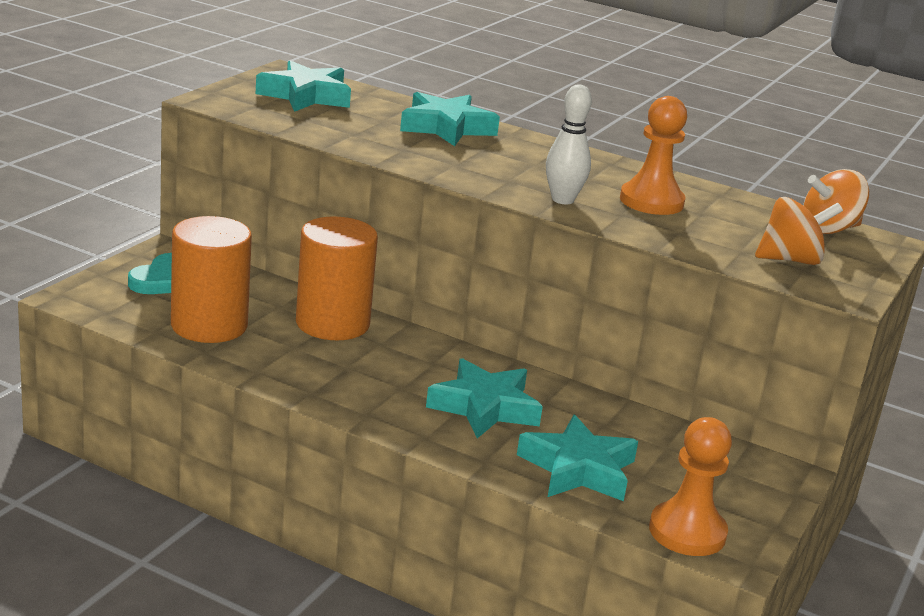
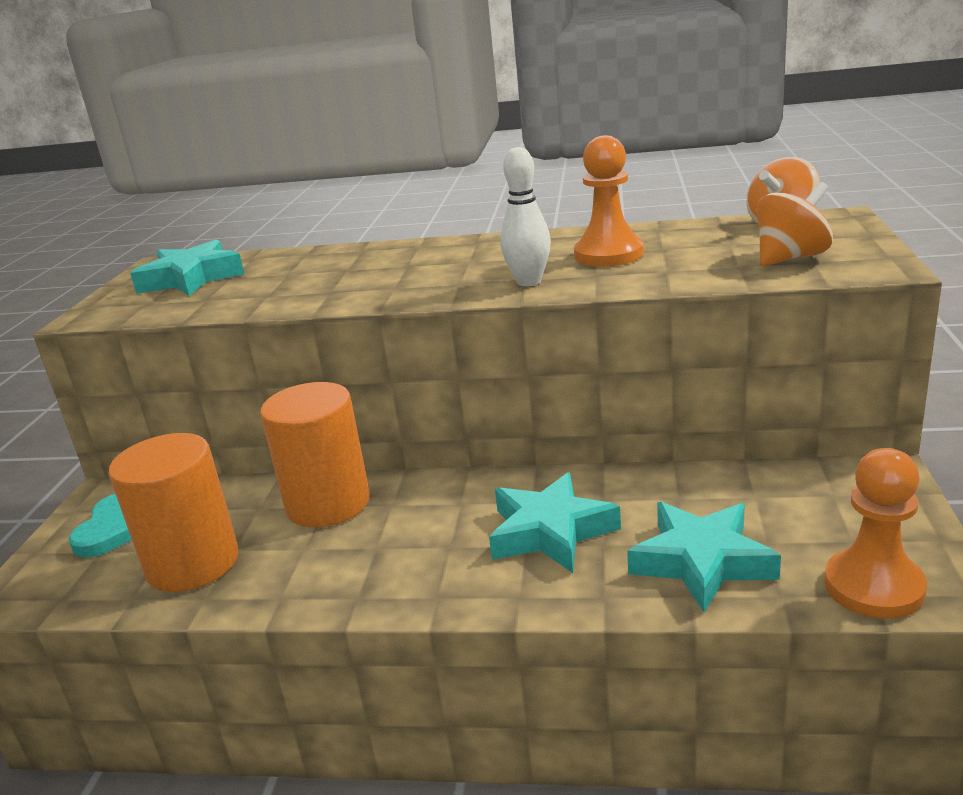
camera: 15 degrees left, 0 degrees up
(446, 127) = (355, 259): turquoise star -> none

